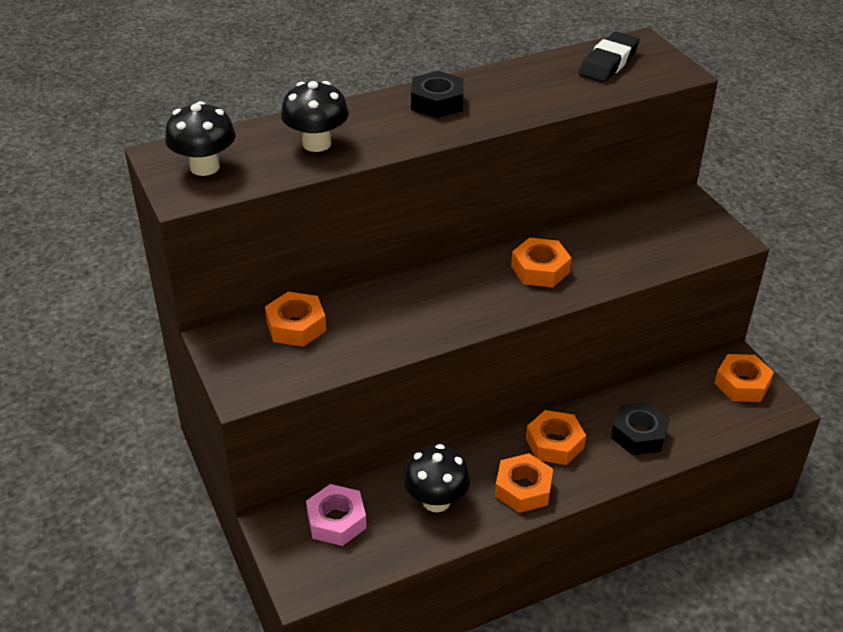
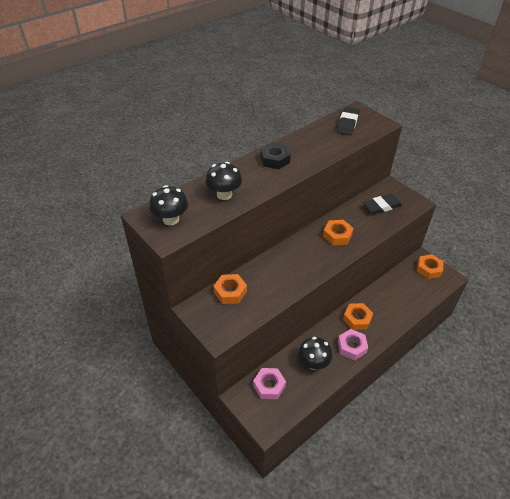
camera: 15 degrees left, 5 degrees up
(523, 489) = (352, 347): orange nut -> pink nut
(639, 434) = (393, 305): black nut -> none
(653, 234) = (381, 206): none -> black eraser

